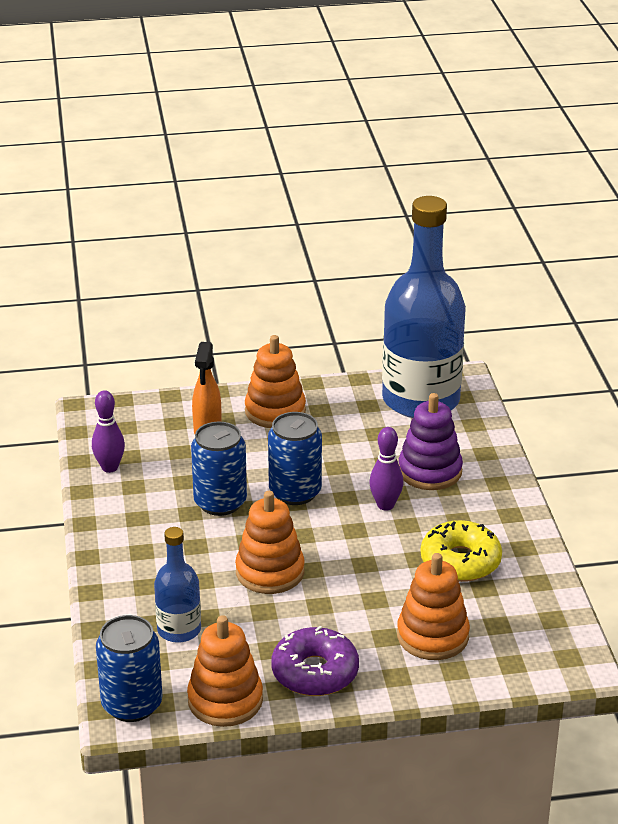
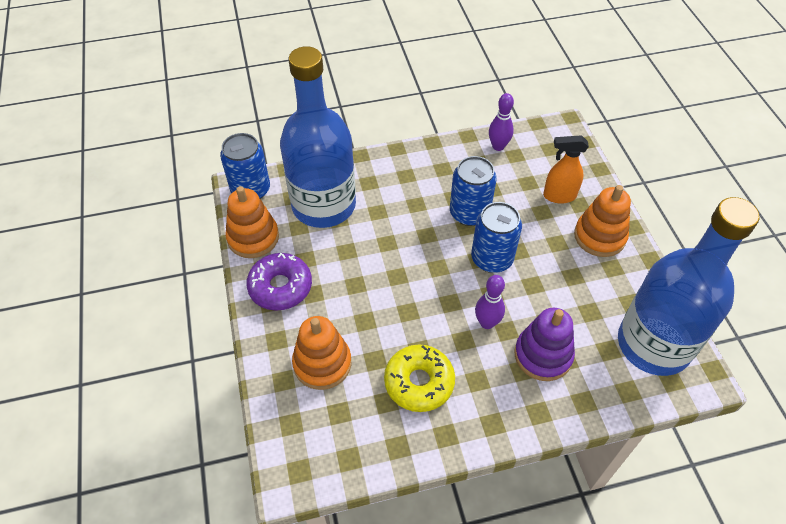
camera: 85 degrees right, 20 degrees up
(179, 630) = (324, 205): blue bottle -> blue bottle, size x2.11
(270, 572) = (390, 251): orange stacking toy -> none

